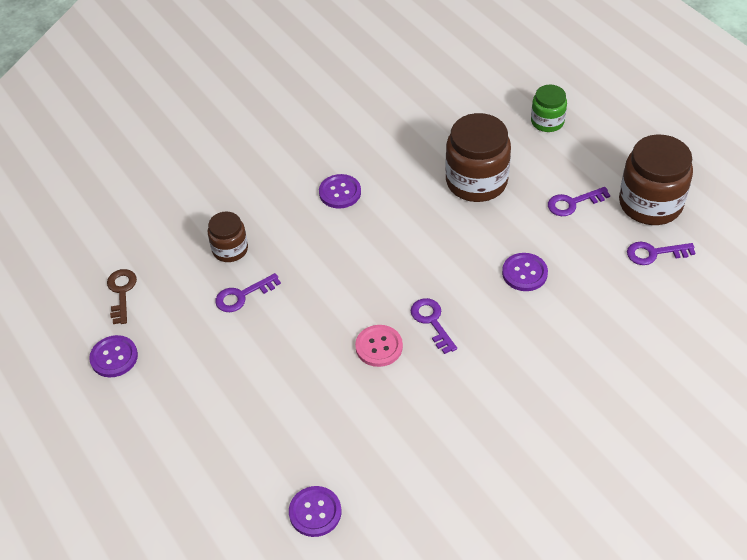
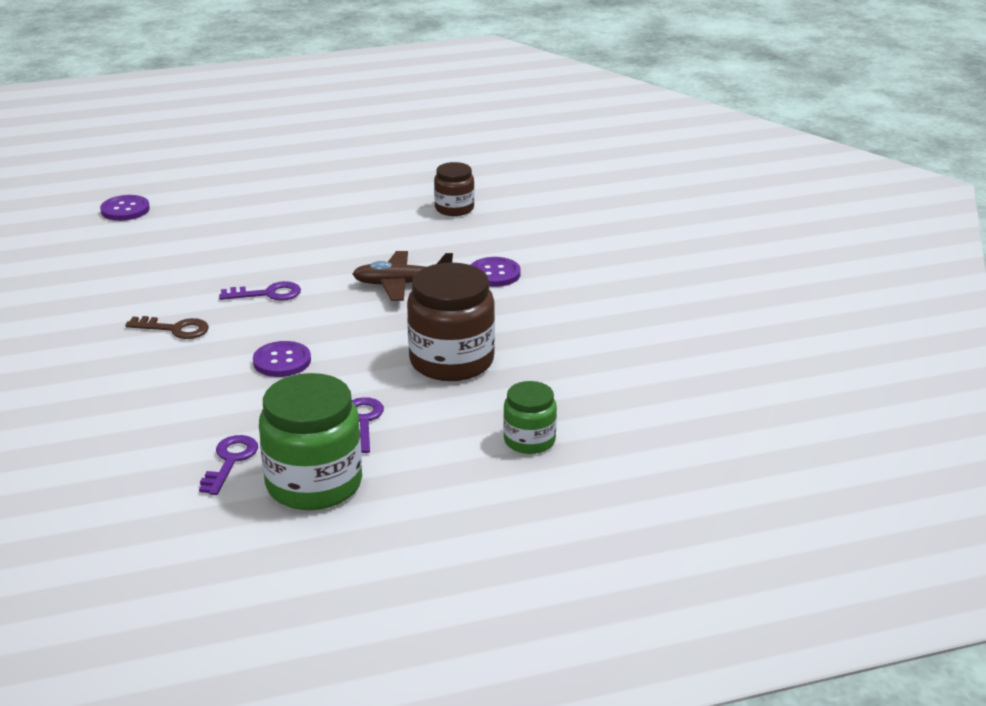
camera: 105 degrees right, 20 degrees down
(114, 357) = (366, 150): purple button -> none
(121, 292) = (439, 158): brown key -> brown key (175, 329)
(242, 295) = (388, 207): purple key -> none
(379, 242) = (402, 284): none -> brown plane
(379, 347) = (264, 262): pink button -> none
(650, 203) = (314, 484): brown jar -> green jar

